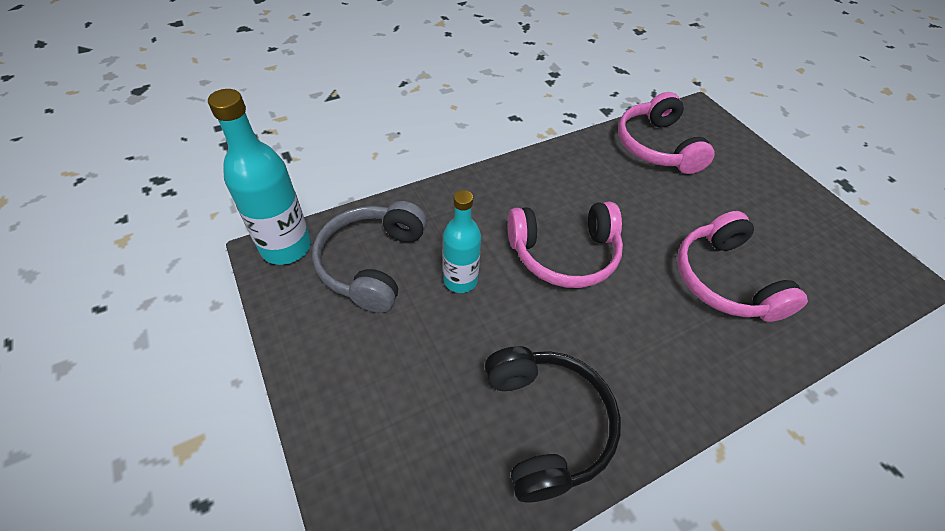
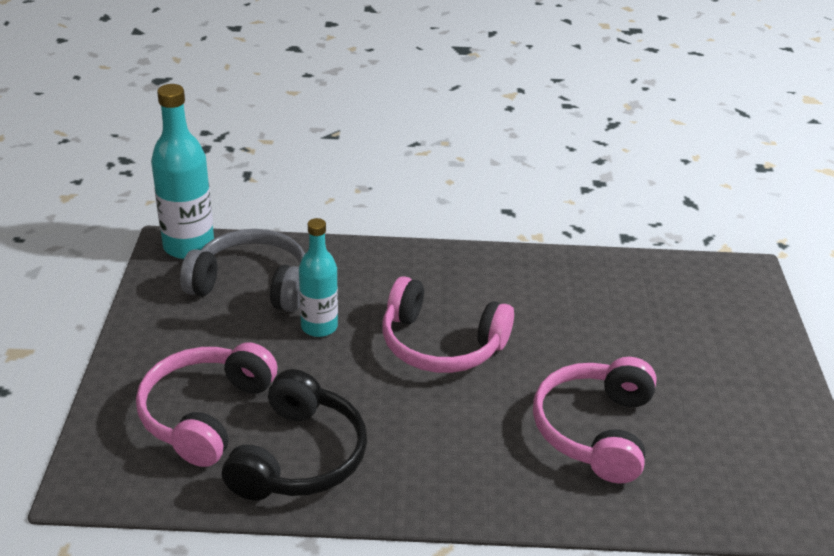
camera: 30 degrees right, 15 degrees down
(372, 263) = (252, 285): grey headphones -> grey headphones turned 60 degrees clockwise
(657, 146) = (649, 289): pink headphones -> pink headphones (206, 414)

